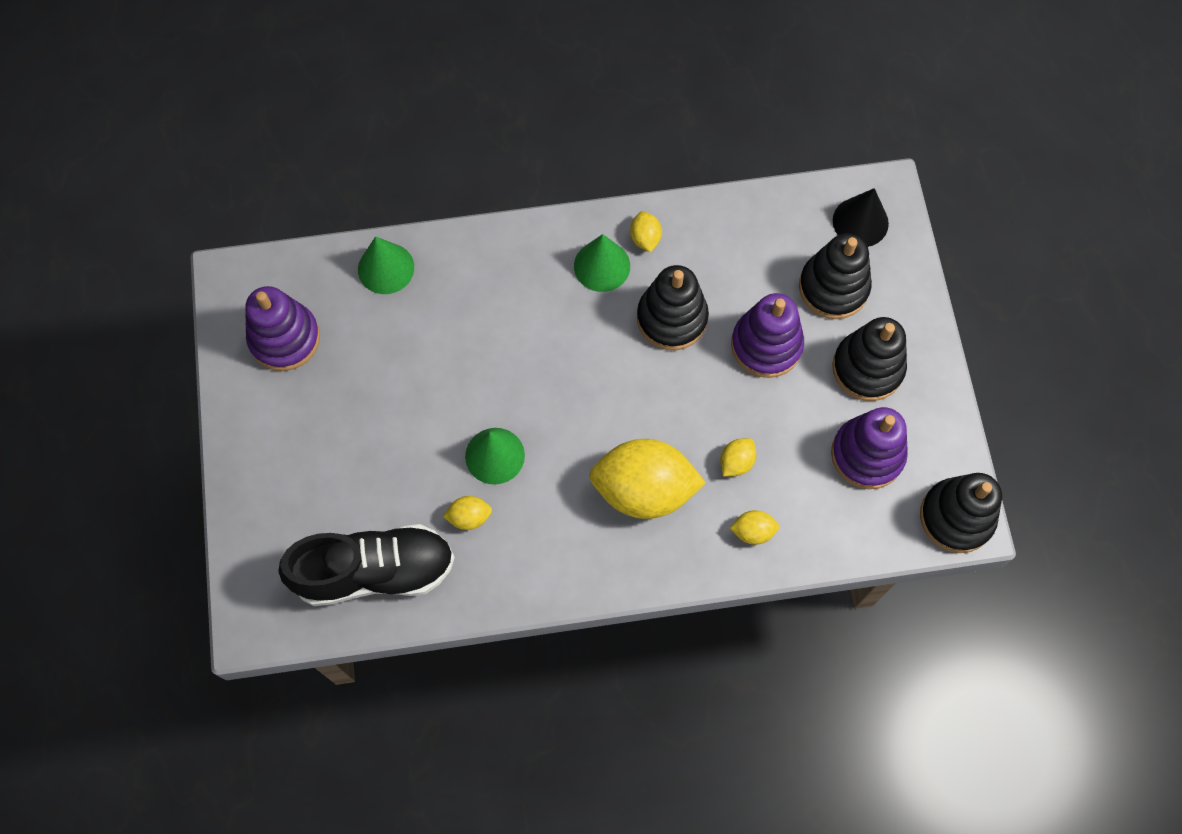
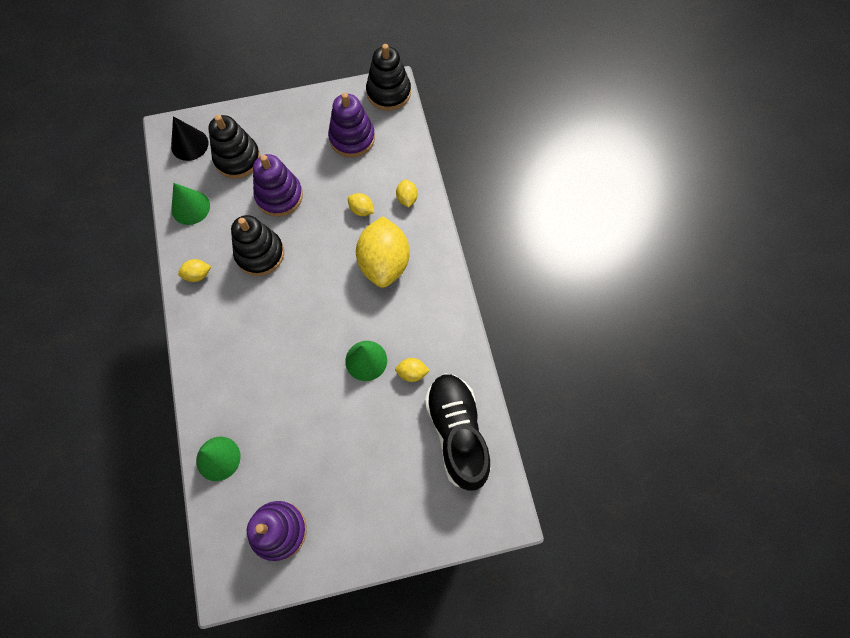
camera: 95 degrees left, 0 degrees up
(469, 517) = (412, 372): yellow lemon -> yellow lemon turned 75 degrees counterclockwise
(602, 266) = (219, 302): green cone -> green cone (190, 207)
(867, 368) = (294, 139): black stacking toy -> none

